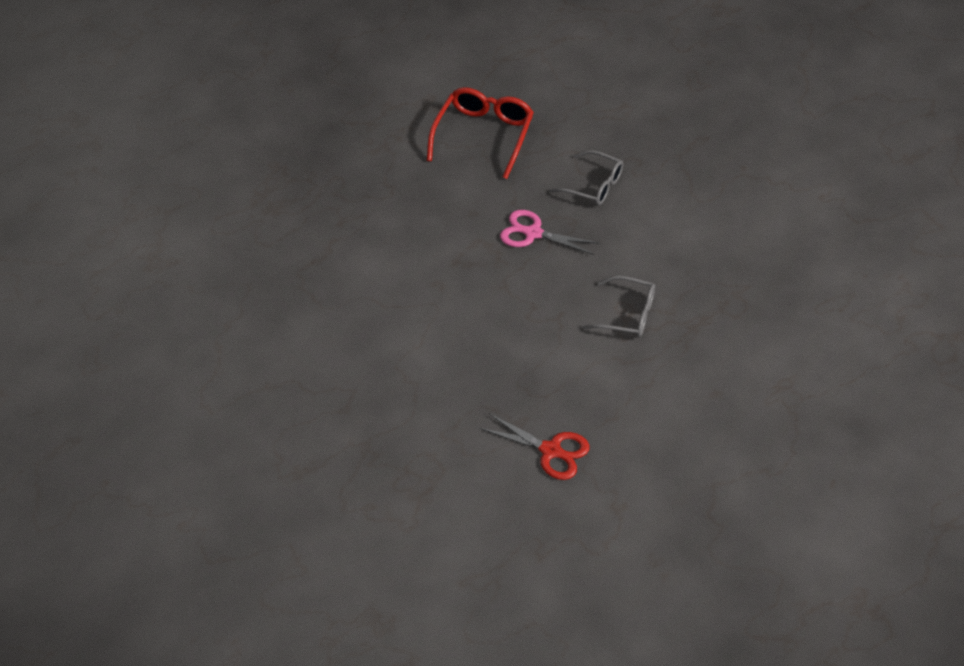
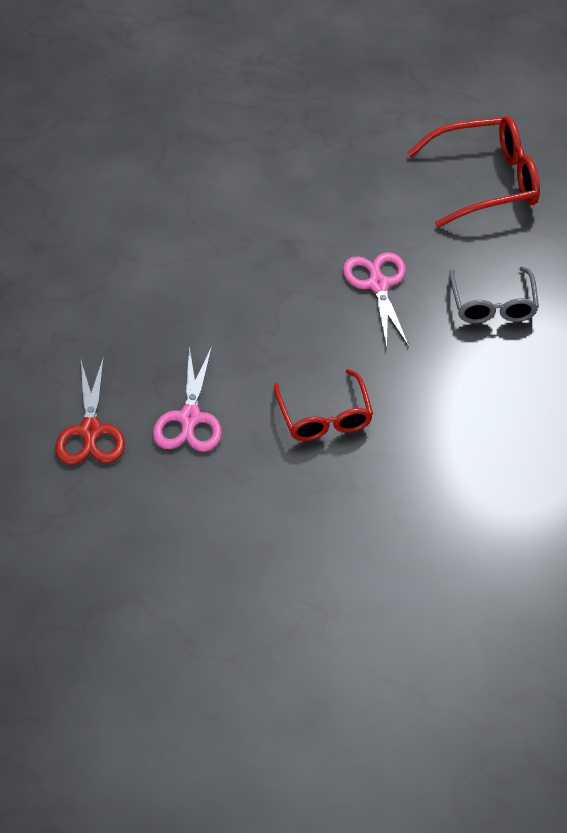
camera: 55 degrees right, 0 degrees up
(578, 388) = (189, 418): none -> pink scissors
(628, 314) = (325, 417): grey glasses -> red glasses

